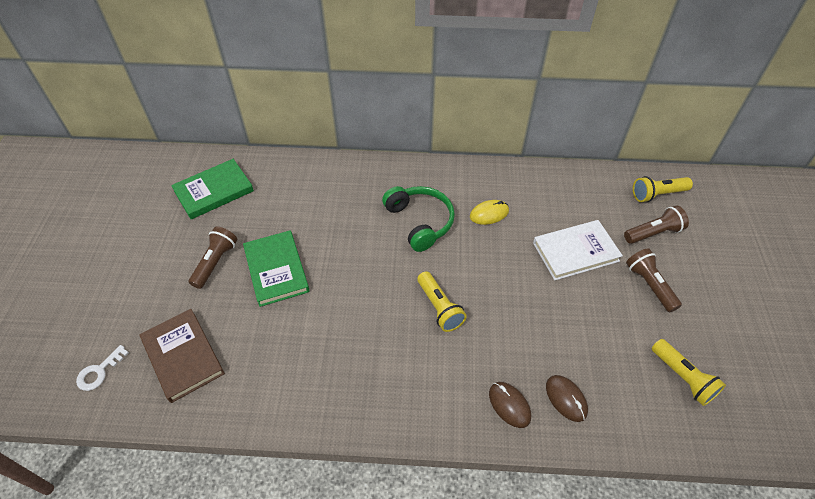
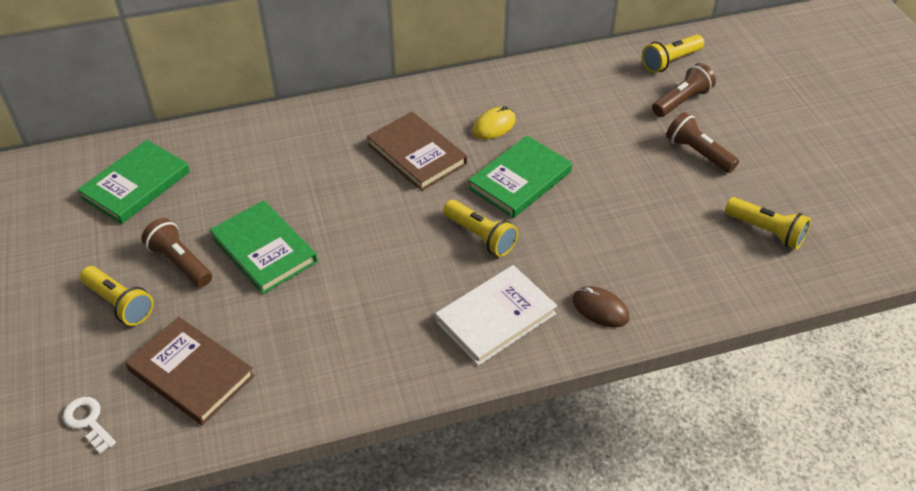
camera: 20 degrees left, 5 degrees down
(99, 371) = (88, 421): white key -> white key turned 120 degrees clockwise
(161, 283) = (120, 303): none -> yellow flashlight
(215, 262) = (180, 263): brown flashlight -> brown flashlight turned 45 degrees counterclockwise
(420, 222) = (417, 154): green headphones -> brown book
(491, 267) = (520, 180): none -> green book
(566, 399) = (657, 285): brown mouse -> none
(575, 252) = (607, 141): white book -> white book (495, 317)

